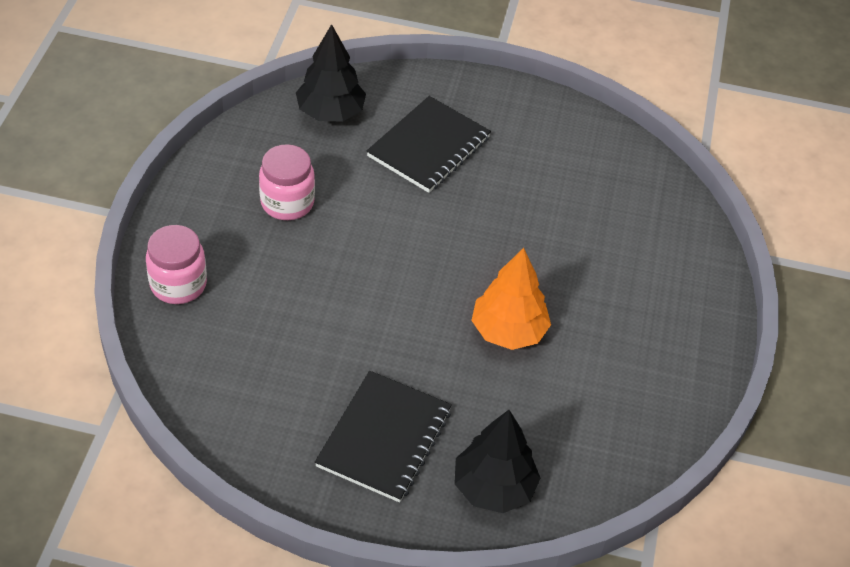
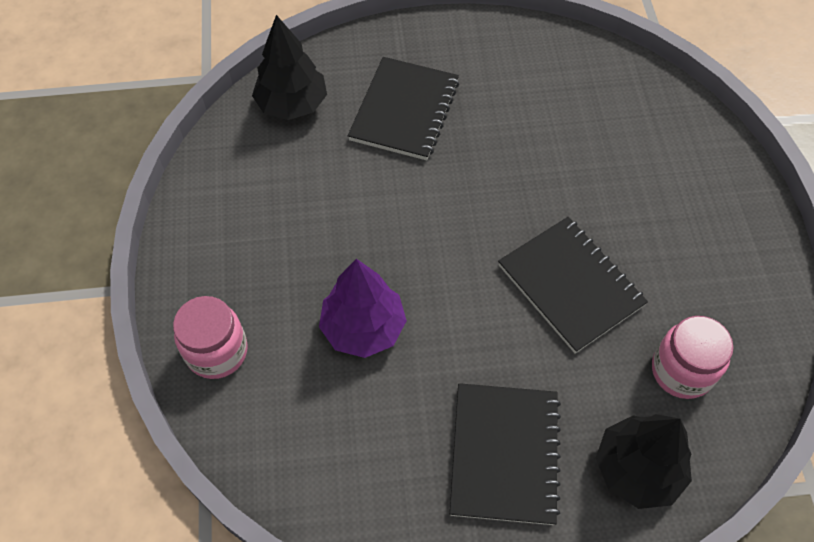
camera: 15 degrees left, 10 degrees up
(287, 202) = (291, 218): pink jar -> pink jar (681, 371)
(309, 306) = (363, 328): none -> purple tree
(508, 331) = (570, 285): orange tree -> black notebook

